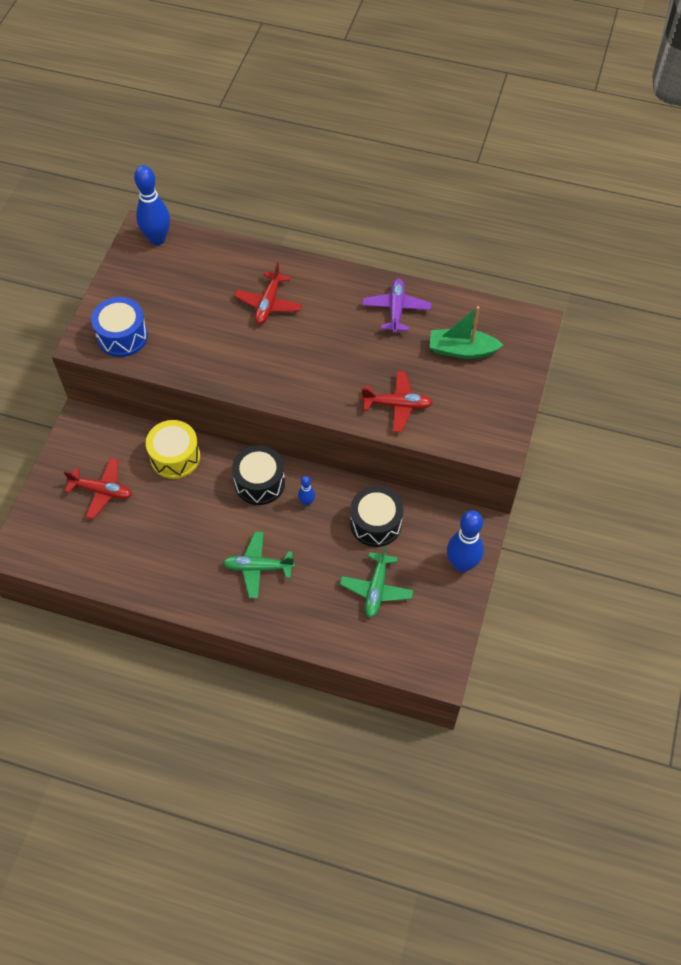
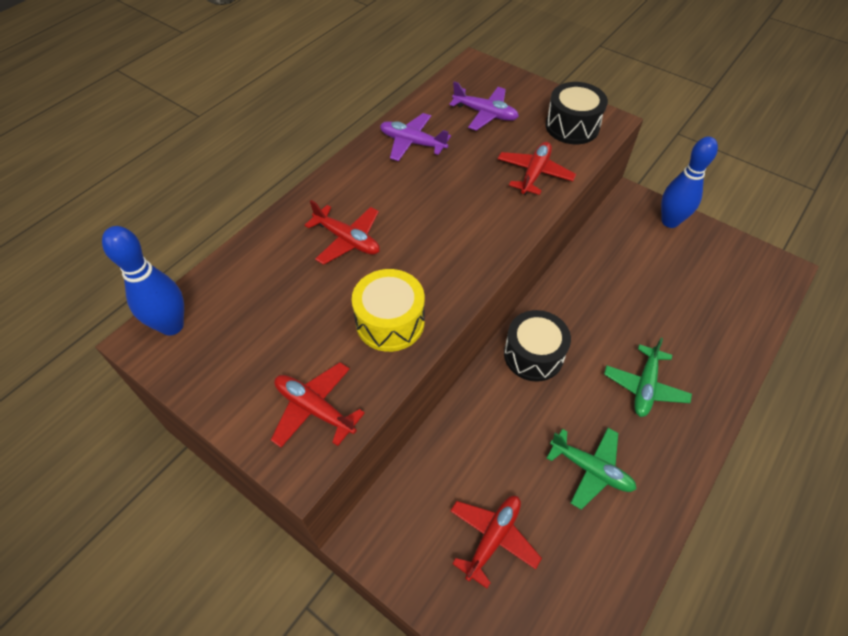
camera: 70 degrees left, 5 degrees down
(122, 336) = (315, 409): blue drum -> red plane
(175, 457) = (469, 433): yellow drum -> yellow drum (390, 322)
(307, 502) = (571, 319): blue bowling pin -> none
(376, 523) = (611, 270): black drum -> black drum (572, 126)
(376, 589) = (687, 291): green plane -> green plane (591, 469)
(461, 350) = (485, 114): green boat -> purple plane

